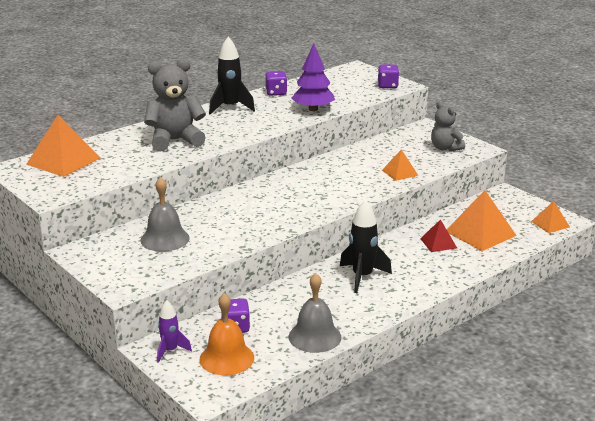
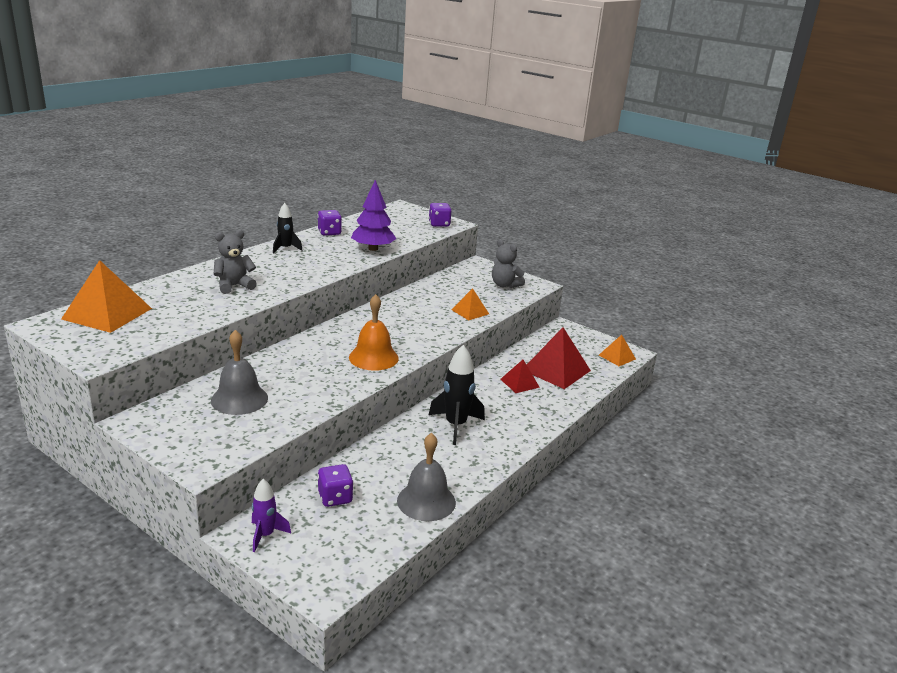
camera: 15 degrees left, 0 degrees up
(175, 140) = (234, 286): grey teddy bear -> grey teddy bear, size x0.63
(226, 358) = (334, 538): orange bell -> orange bell (373, 357)
(230, 107) = (285, 249): black rocket -> black rocket, size x0.62
(480, 233) = (556, 370): orange pyramid -> red pyramid

